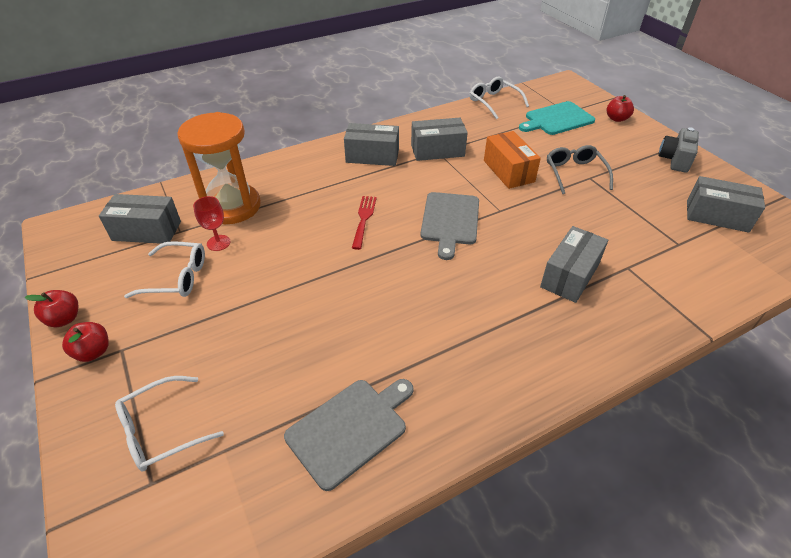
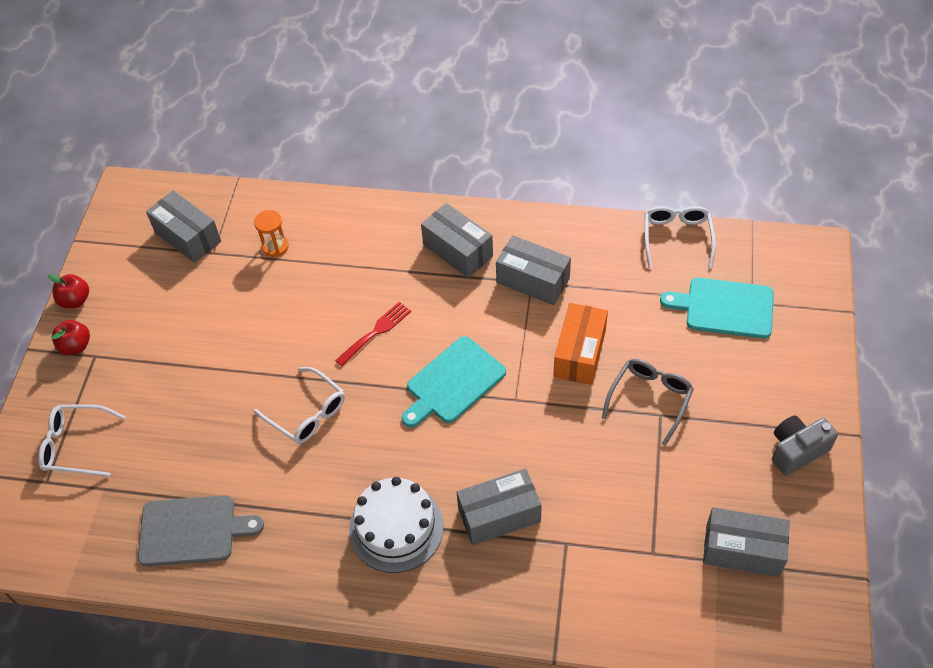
camera: 40 degrees right, 10 degrees up
(176, 277) = (176, 306): white glasses -> white glasses (307, 413)
(218, 243) = (233, 286): red goblet -> none
(232, 206) = (275, 246): orange hourglass -> orange hourglass, size x0.43
(450, 221) = (453, 382): grey cutting board -> turquoise cutting board
(513, 323) = (396, 528): none -> white cake
(616, 119) = (804, 348): red apple -> none
(717, 216) = (742, 550): grey box -> grey box turned 45 degrees counterclockwise

